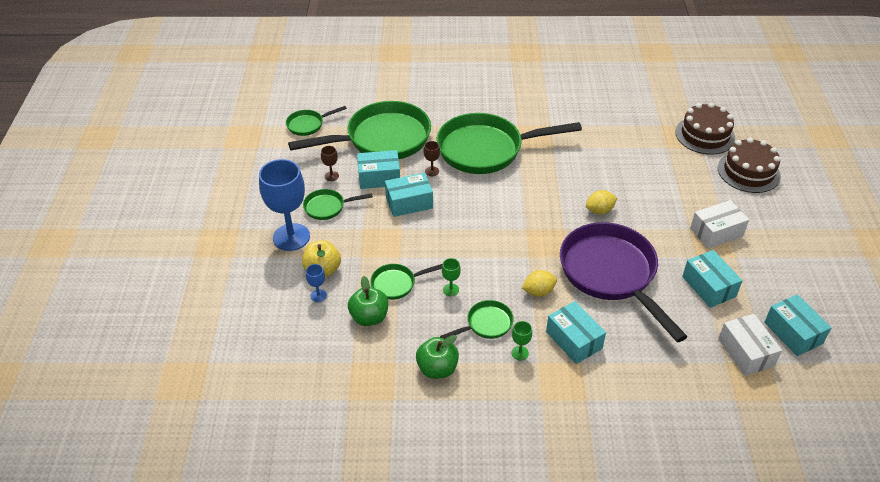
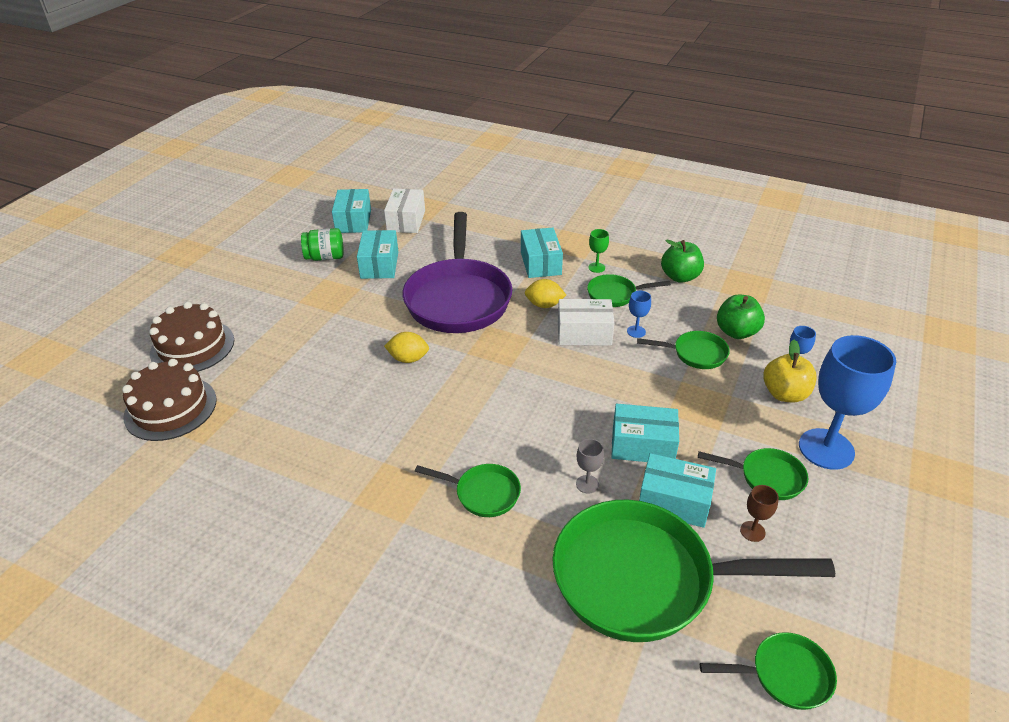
camera: 155 degrees left, 5 degrees down
(432, 171) = (587, 484): brown goblet -> grey goblet
(451, 290) = (636, 331): green goblet -> blue goblet
(486, 149) = (483, 493): green pan -> green pan, size x0.45
(716, 232) = (313, 301): white box -> white box (584, 333)
(762, 278) = (325, 257): none -> green jar

